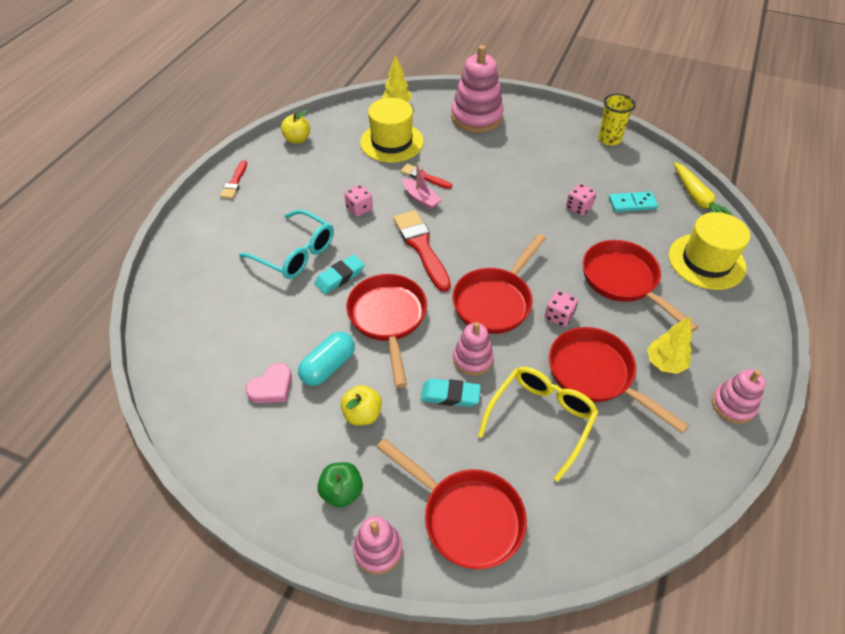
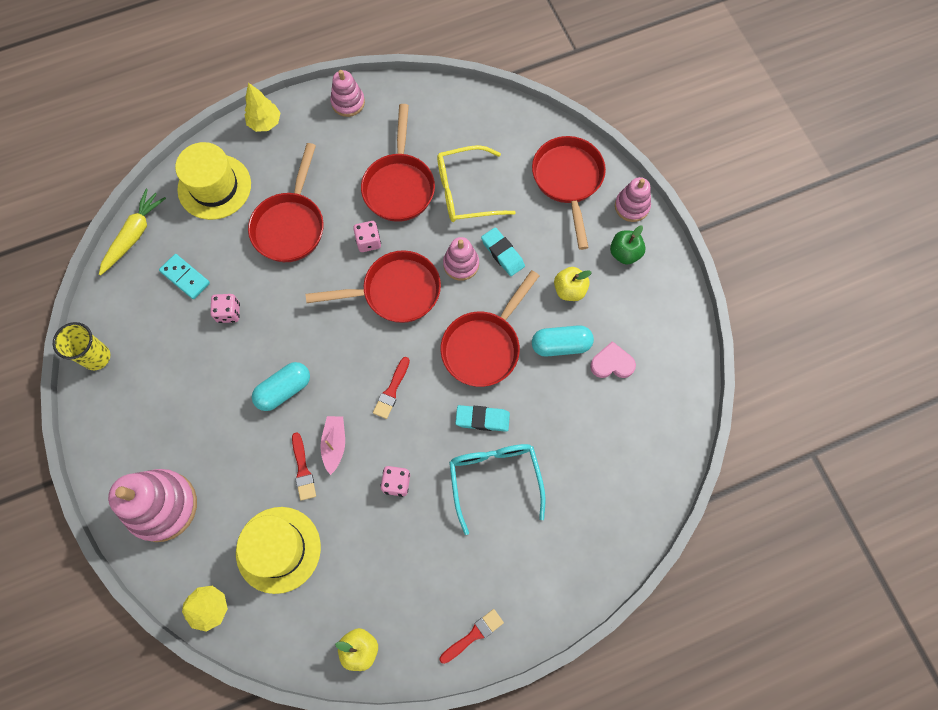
camera: 135 degrees left, 20 degrees up
(421, 247) = (391, 391): red brush -> red brush, size x0.56
(487, 199) = (284, 390): none -> turquoise capsule
(664, 363) = (349, 155): yellow tree -> yellow tree (265, 123)

